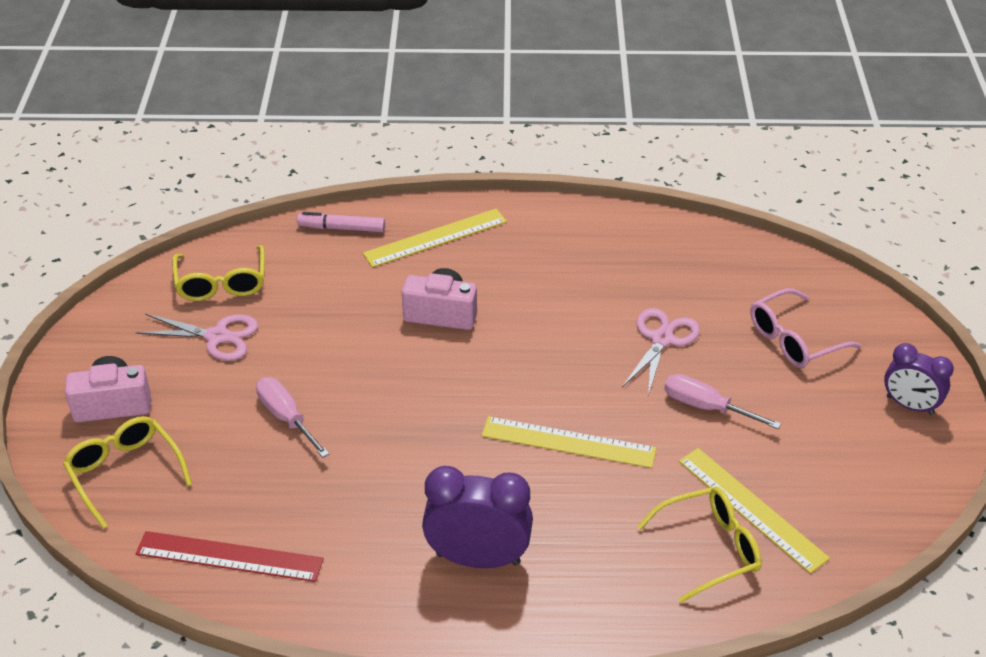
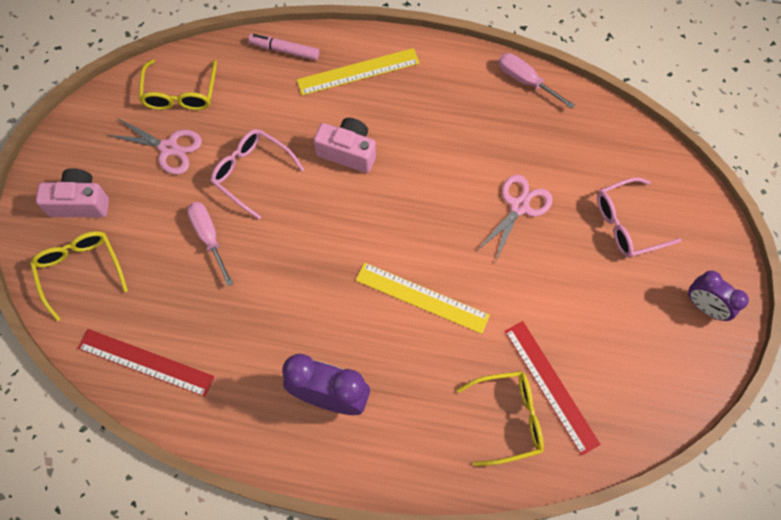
camera: 10 degrees right, 25 degrees up
(326, 348) = (251, 173): none -> pink glasses
(707, 407) = (539, 281): pink screwdriver -> pink screwdriver (526, 81)
(751, 509) = (551, 386): yellow ruler -> red ruler

